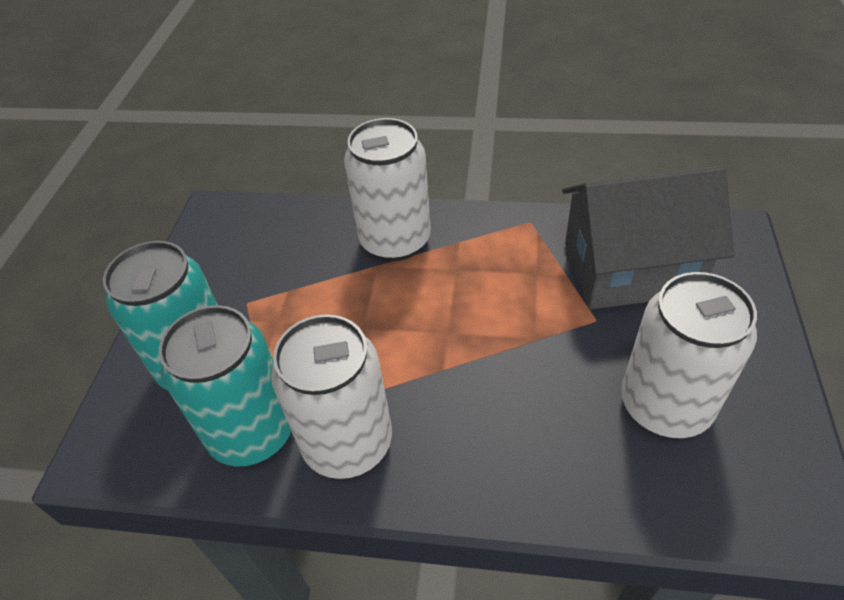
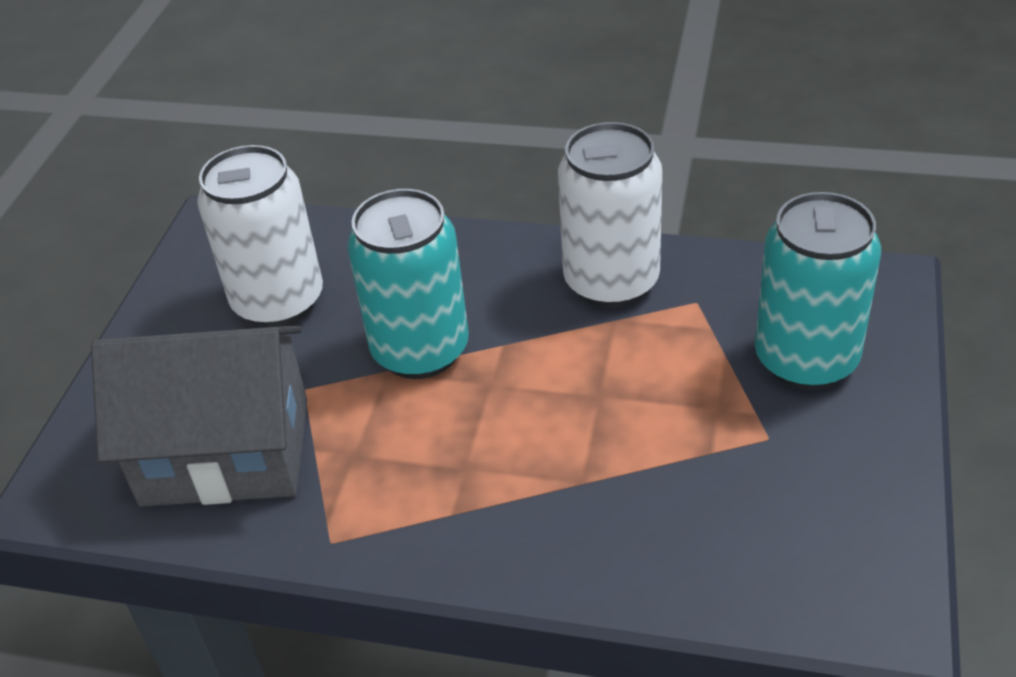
camera: 175 degrees left, 5 degrees down
(252, 432) = (716, 294): turquoise can -> turquoise can (420, 350)
(395, 241) = (550, 522): white can -> none

